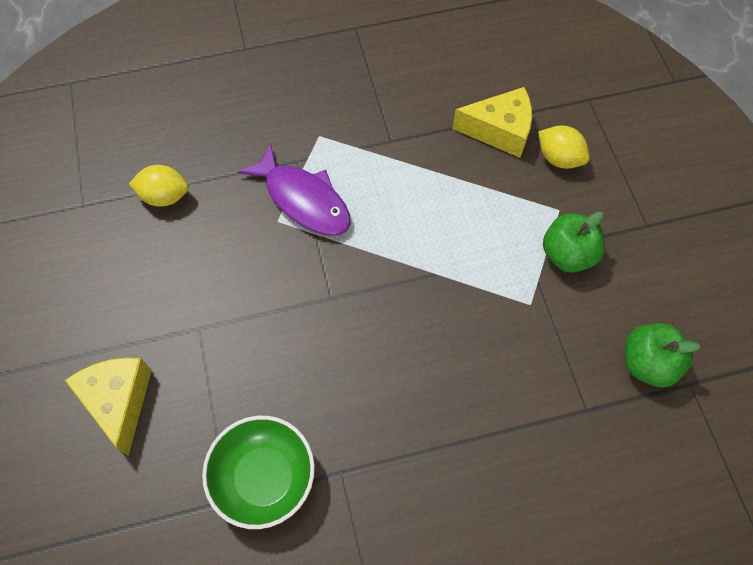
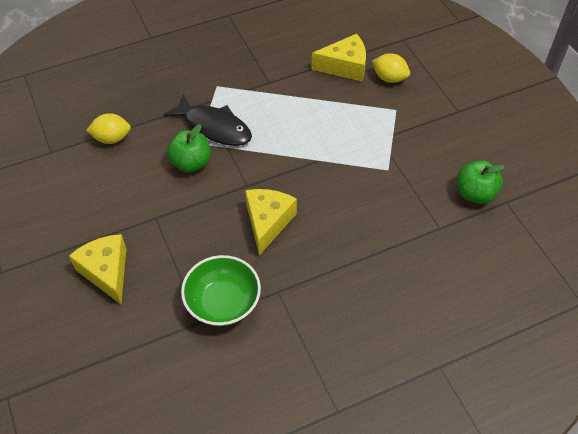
camera: 10 degrees left, 10 degrees down
(303, 200) = (214, 127): purple fish -> black fish
(348, 361) = (268, 222): none -> yellow cheese
(567, 254) = (407, 136): green apple -> green apple (191, 163)

